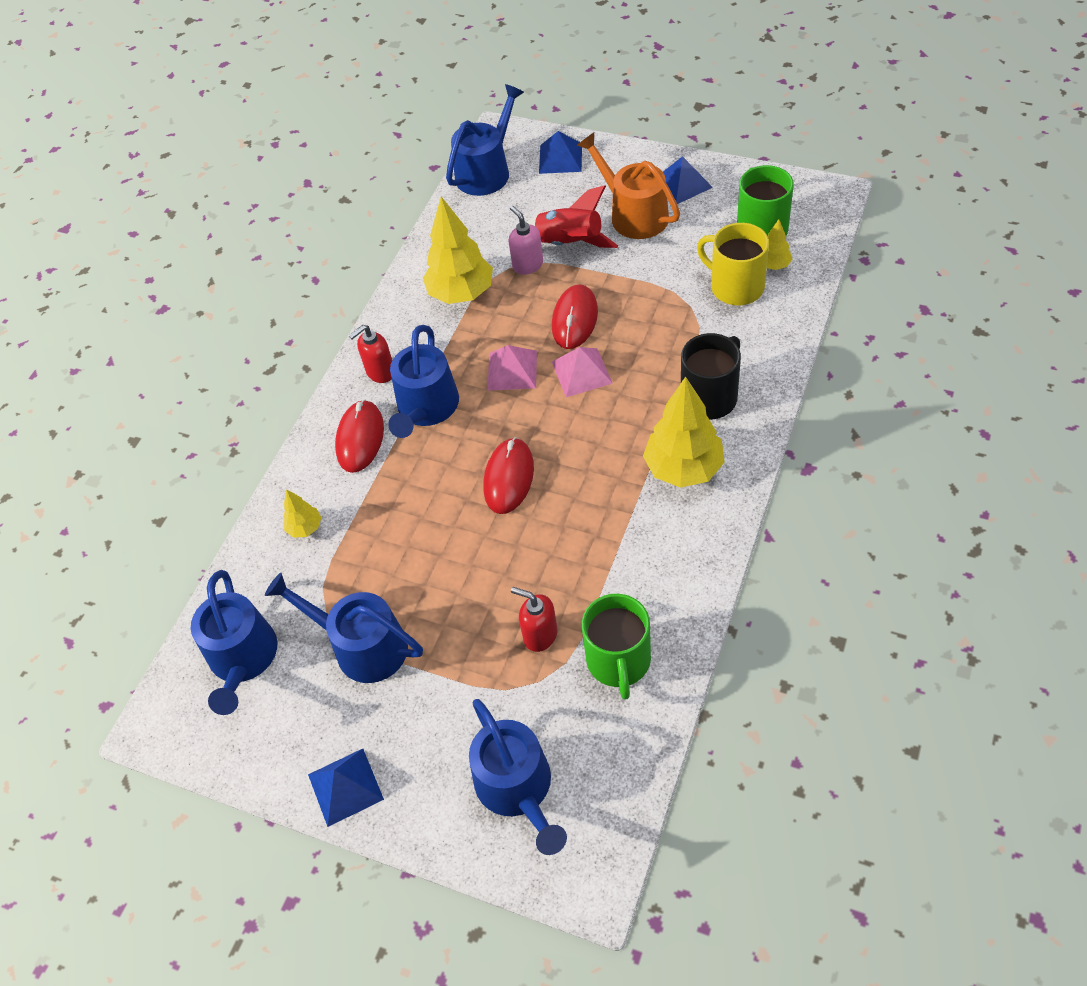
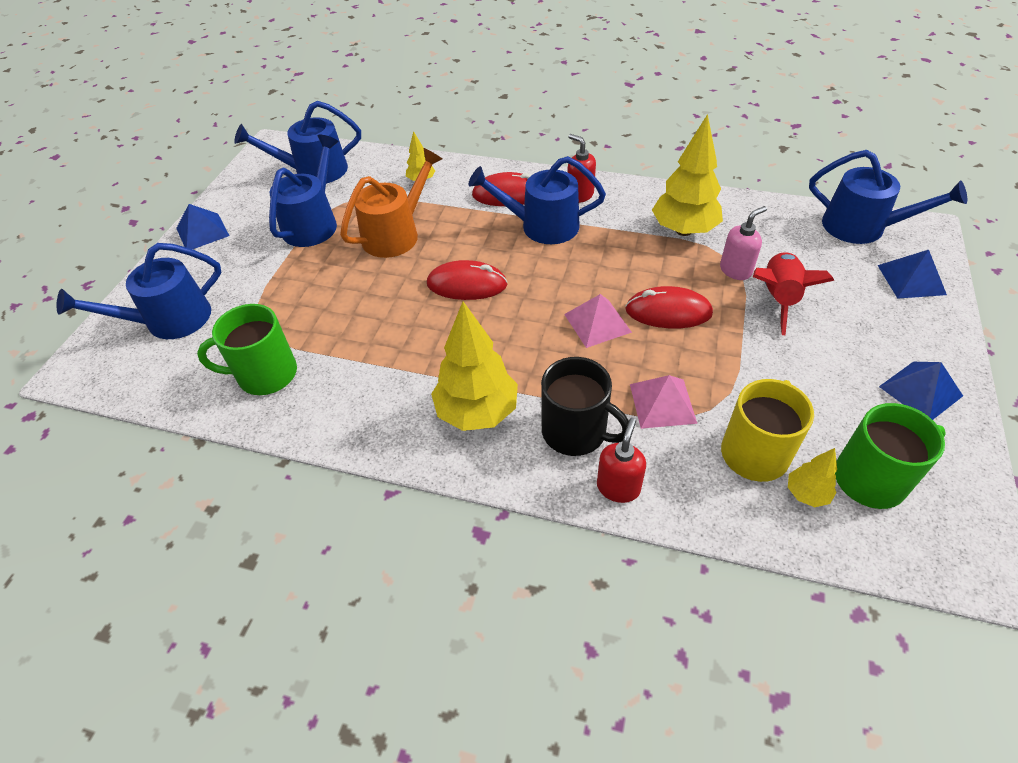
camera: 80 degrees right, 5 degrees down
(512, 370) = (593, 274): pink pyramid -> pink pyramid (662, 403)
(540, 635) = (302, 320): red soap dispenser -> red soap dispenser (618, 487)
(633, 214) = (845, 348): orange watering can -> orange watering can (395, 234)

